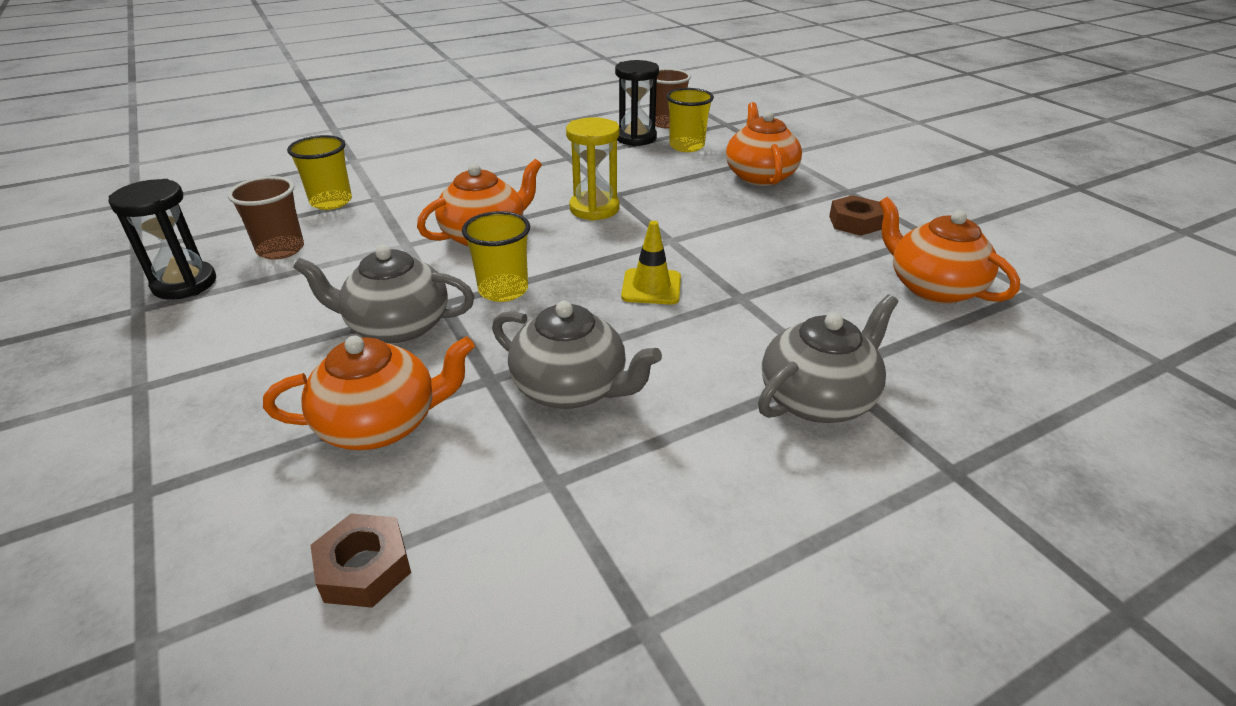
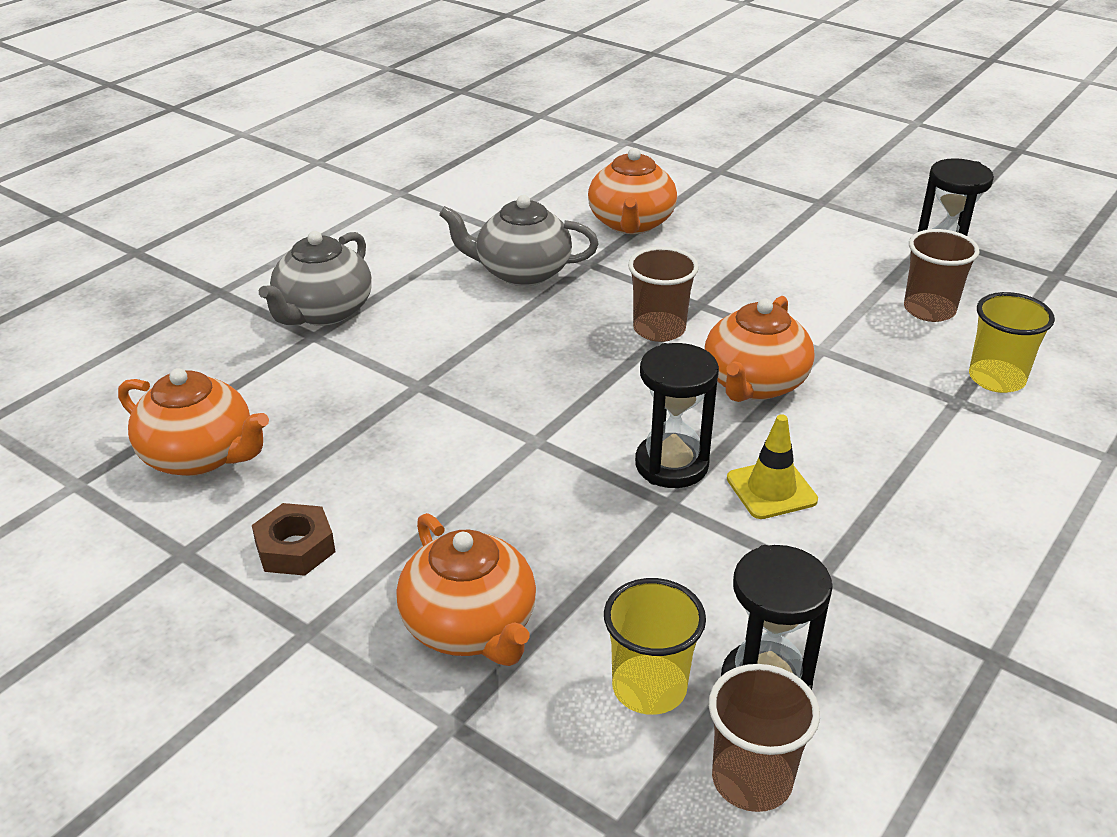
camera: 155 degrees right, 0 degrees up
(364, 568) = (559, 177): brown nut -> none
(381, 424) = (631, 223): orange teapot -> orange teapot turned 45 degrees counterclockwise
(397, 327) = (709, 276): grey teapot -> none
(503, 290) = (659, 329): yellow cup -> brown cup
(594, 209) = (671, 465): yellow hourglass -> black hourglass
(651, 287) = (517, 371): yellow traffic cone -> yellow traffic cone (771, 489)

